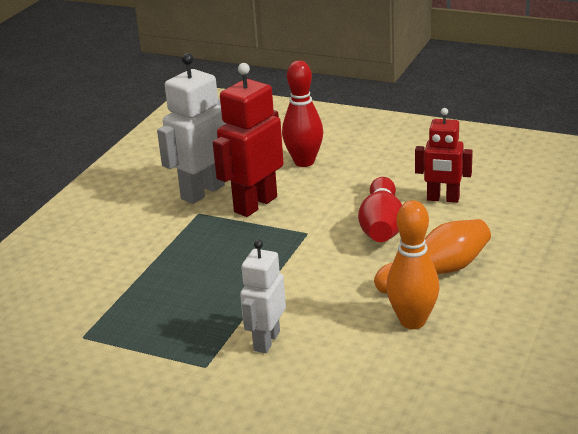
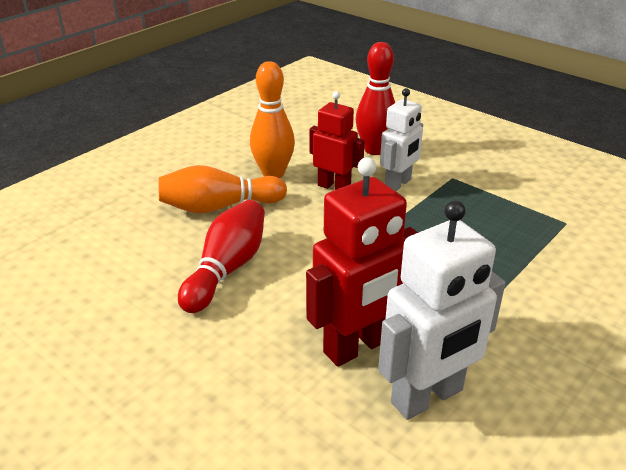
camera: 165 degrees left, 5 degrees up
(304, 162) = (248, 421): red bowling pin -> red bowling pin (374, 150)
(443, 199) = (129, 289): red robot -> red robot (334, 187)

